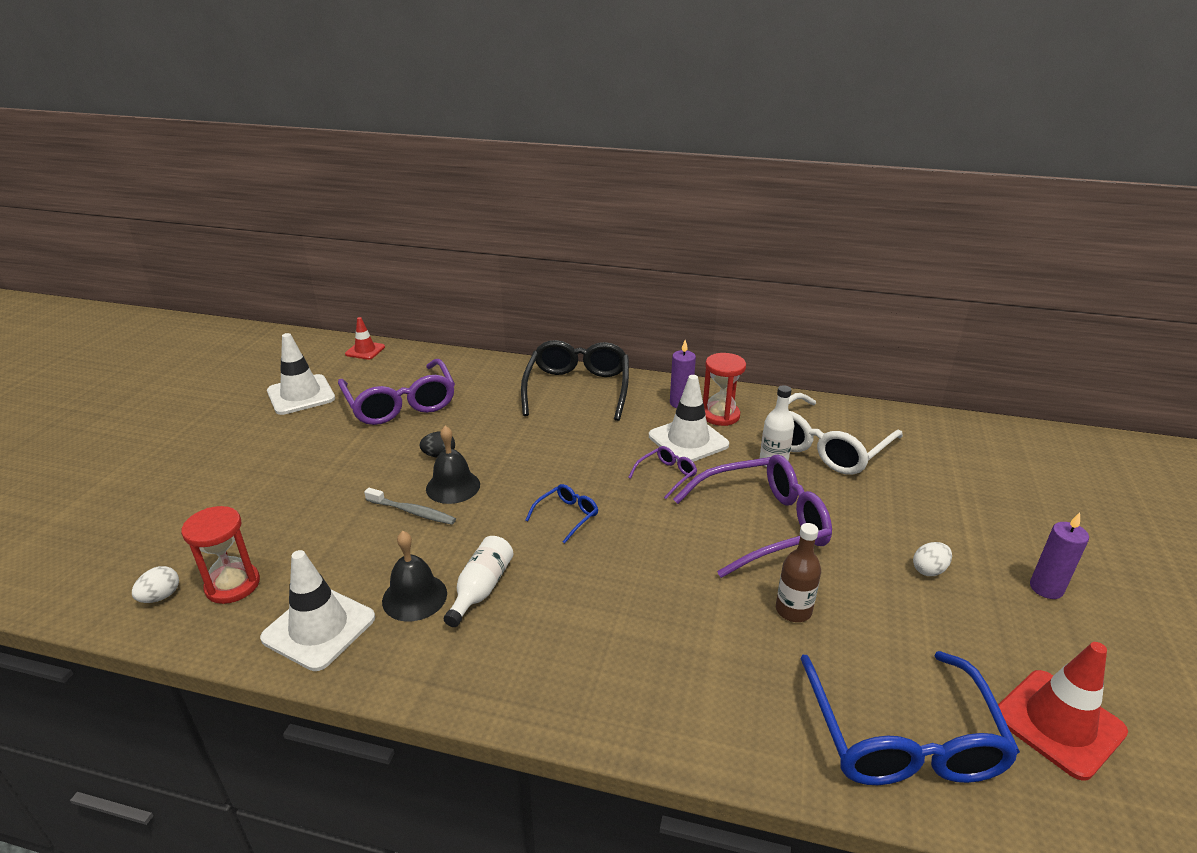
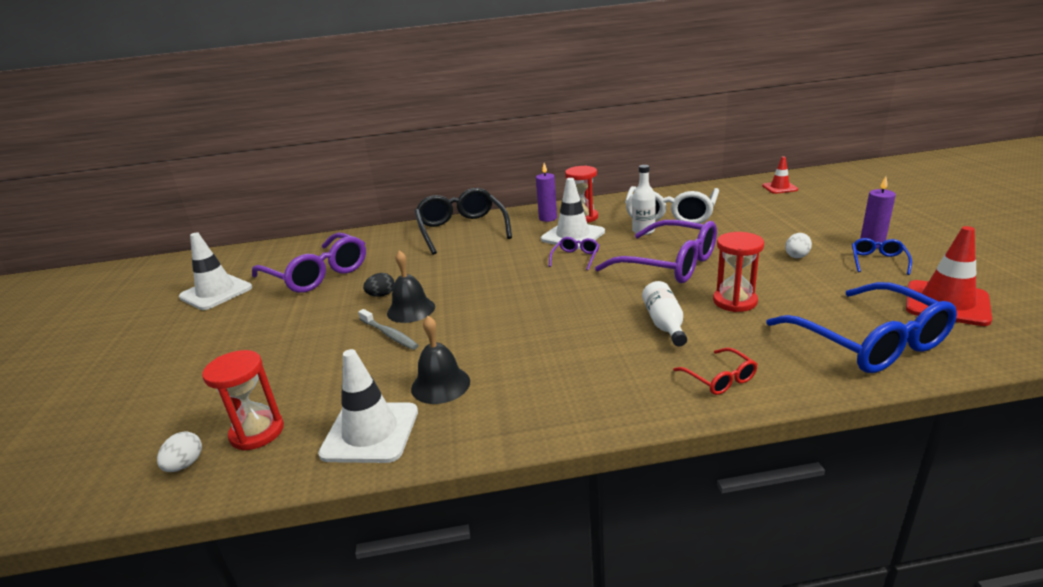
camera: 20 degrees left, 5 degrees down
(365, 350) = (254, 251): red traffic cone -> red traffic cone (779, 188)
(412, 512) = (389, 334): grey toothbrush -> grey toothbrush turned 45 degrees clockwise
(481, 589) = (493, 362): white bottle -> white bottle (664, 324)
(567, 516) = (522, 300): blue glasses -> blue glasses (878, 261)
(687, 712) = (720, 378): none -> red glasses
(762, 524) = (669, 264): purple glasses -> purple glasses turned 75 degrees clockwise
(793, 610) = (734, 301): brown bottle -> red hourglass

